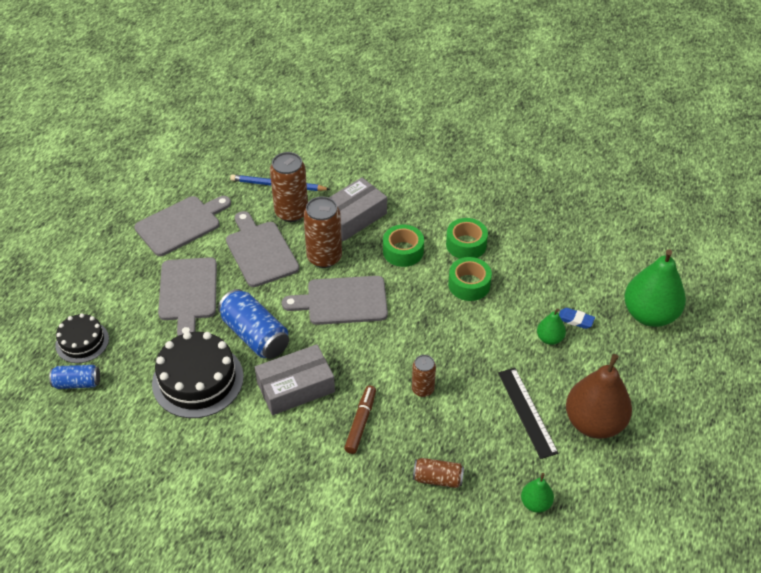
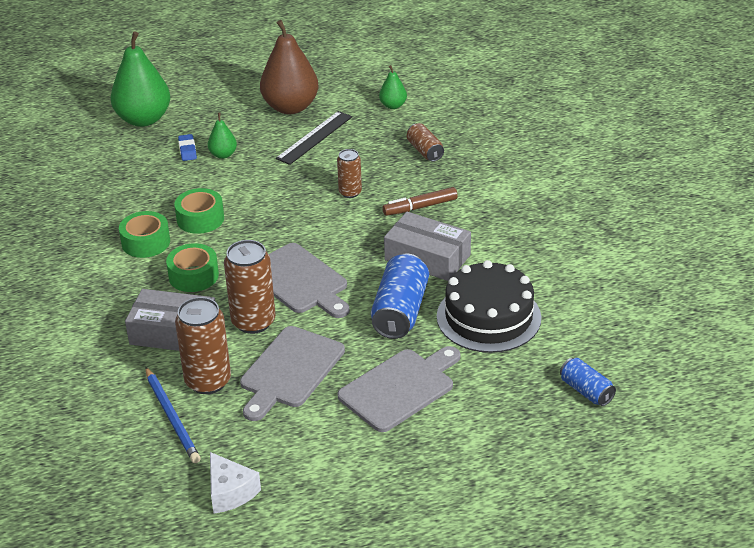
camera: 125 degrees left, 10 degrees down
(82, 342) = (542, 422): black cake -> none
(181, 224) = (311, 458): grey cutting board -> none
(195, 182) = (230, 492): none -> white cheese

